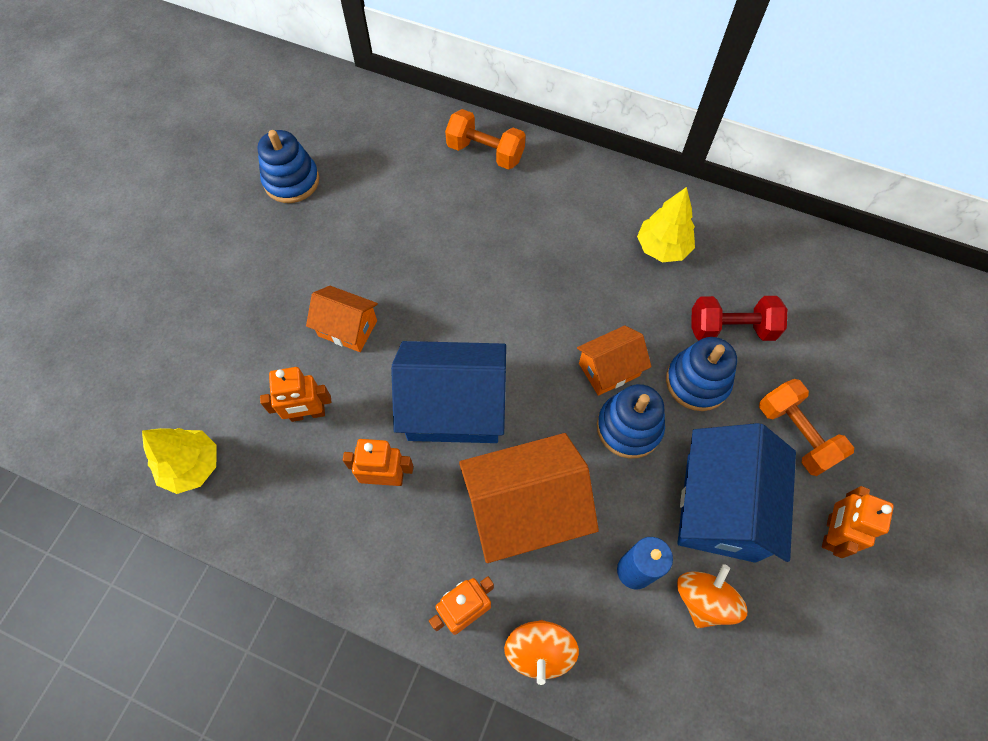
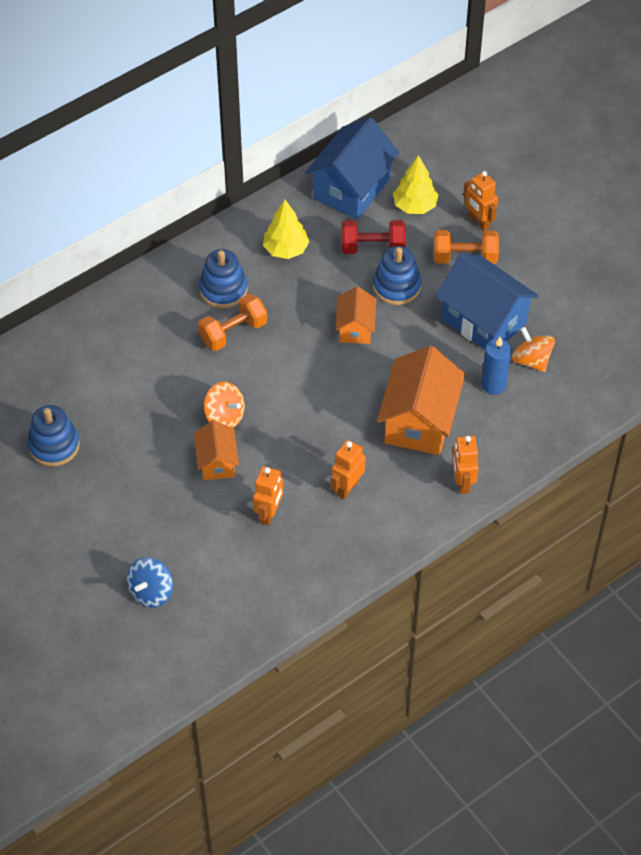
camera: 60 degrees left, 10 degrees down
(154, 353) = (151, 592): none -> blue spinning top
(191, 466) = (262, 598): yellow tree -> yellow tree (415, 206)
(348, 328) = (217, 462): orange house -> orange house turned 60 degrees counterclockwise
(454, 408) = (323, 427): blue house -> blue house (351, 189)
(485, 152) = (124, 310): orange dumbbell -> orange dumbbell (233, 332)
(539, 651) = (509, 456): orange spinning top -> orange spinning top (225, 416)
(629, 427) = (402, 339): blue stacking toy -> blue stacking toy (223, 289)
(731, 328) = (372, 247): red dumbbell -> red dumbbell turned 60 degrees clockwise
(830, 533) = (533, 277): orange robot -> orange robot (478, 222)

